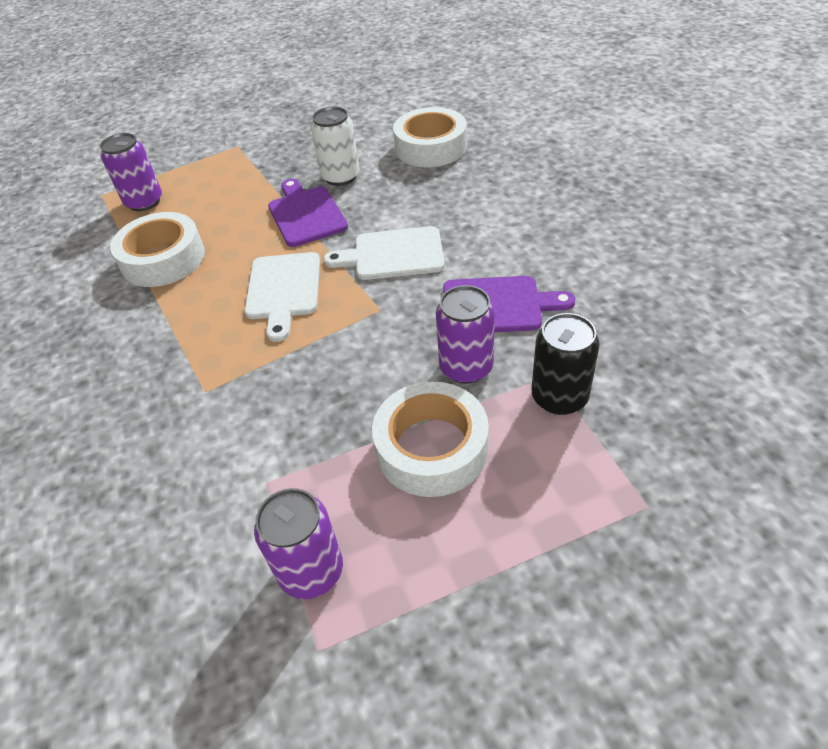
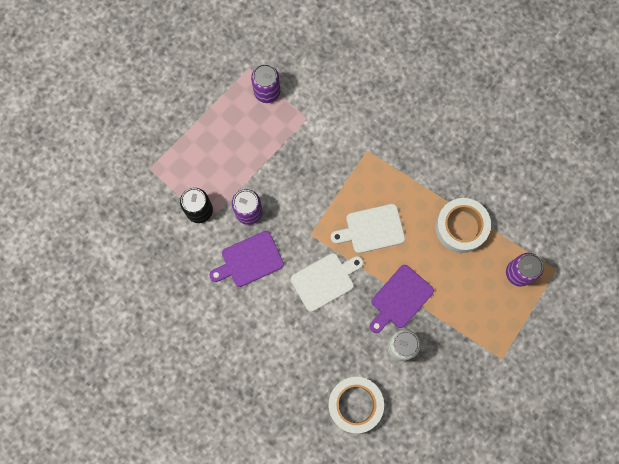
camera: 150 degrees right, 30 degrees up
(283, 290) = (372, 229): white cutting board -> white cutting board turned 75 degrees counterclockwise
(306, 214) = (400, 298): purple cutting board -> purple cutting board turned 90 degrees clockwise
(432, 448) = (245, 161): white tape -> none

